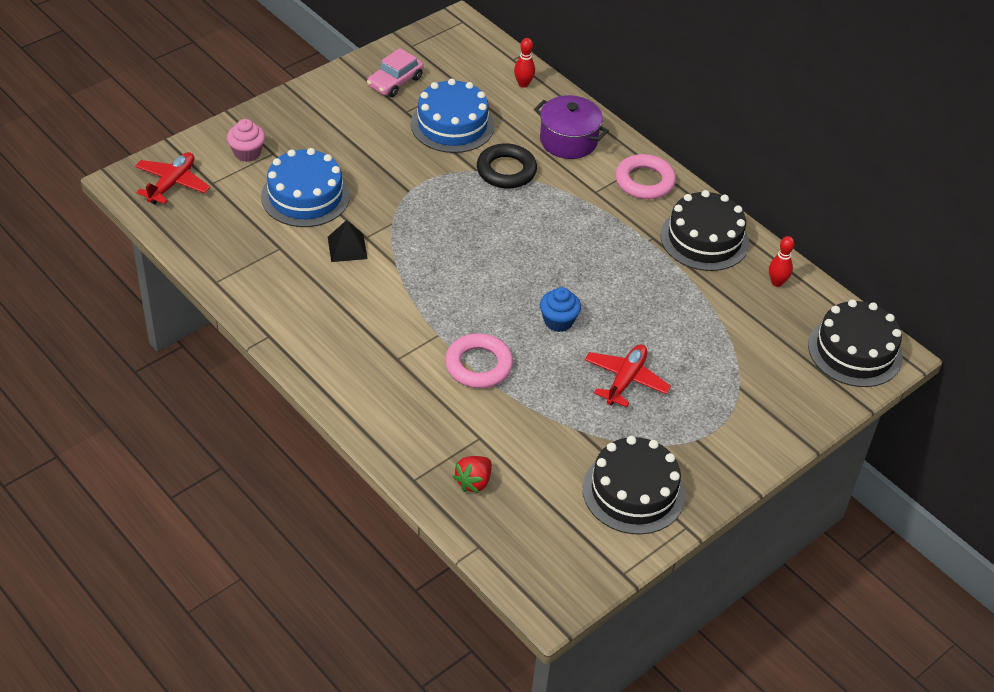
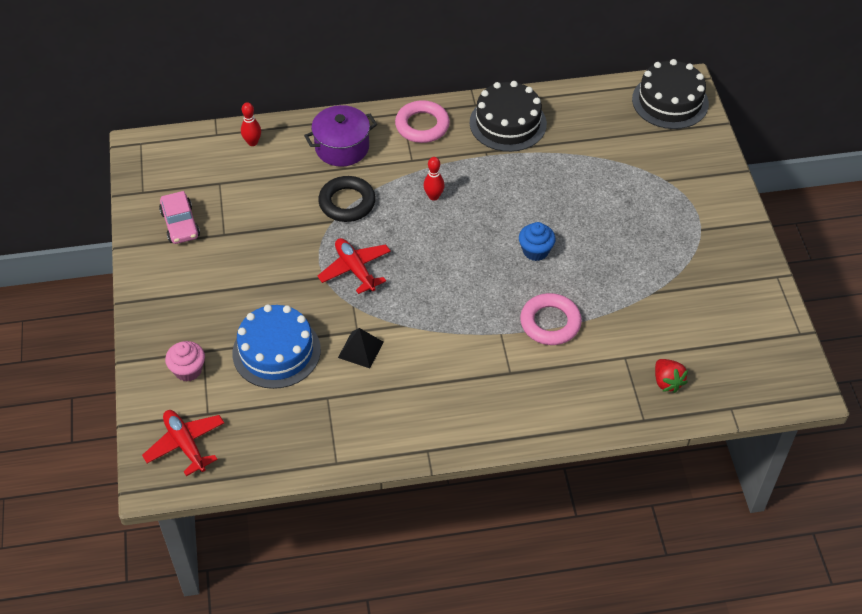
camera: 55 degrees left, 5 degrees up
(452, 125) = (265, 211): blue cake -> none
(625, 380) = (620, 241): red plane -> red plane (355, 269)
(633, 492) = (729, 290): black cake -> none
(777, 282) = (578, 107): red bowling pin -> red bowling pin (433, 196)

